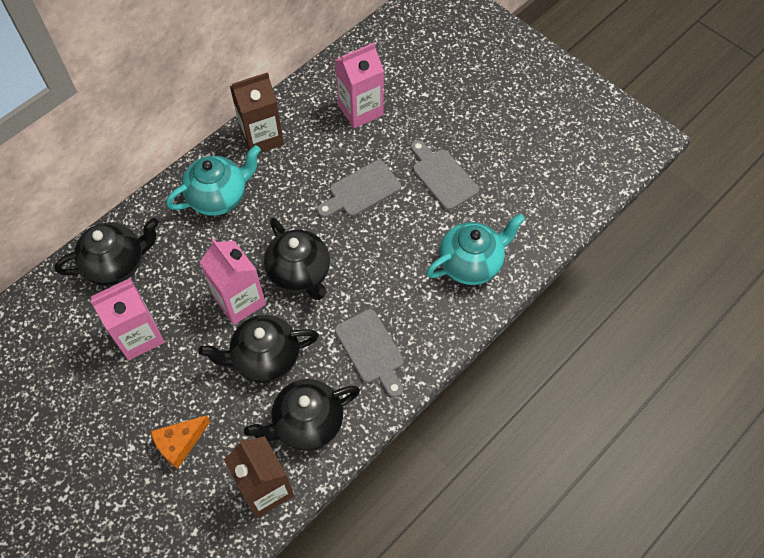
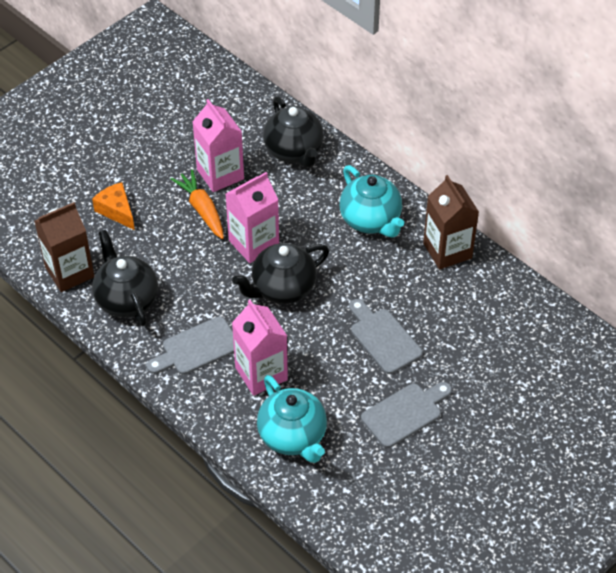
camera: 90 degrees right, 10 degrees down
(187, 352) = (202, 209): none -> orange carrot
(265, 358) = (193, 265): black teapot -> none
(360, 110) = (491, 336): pink carton -> pink carton (261, 373)

